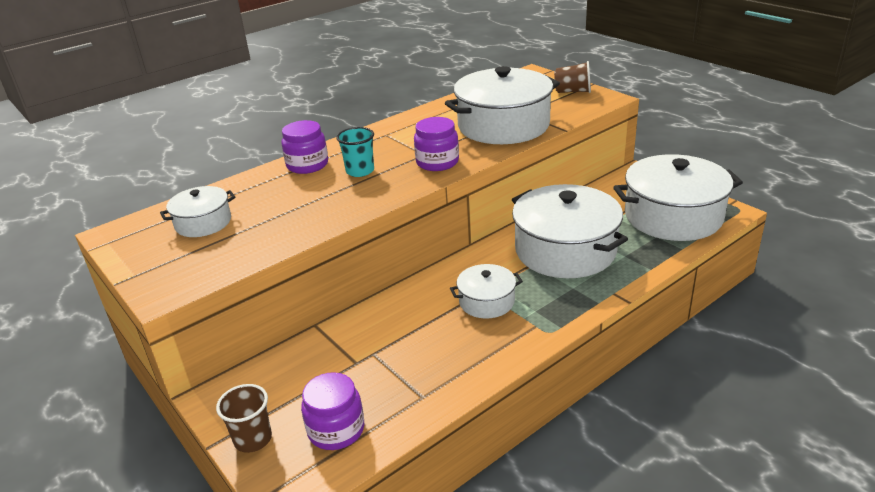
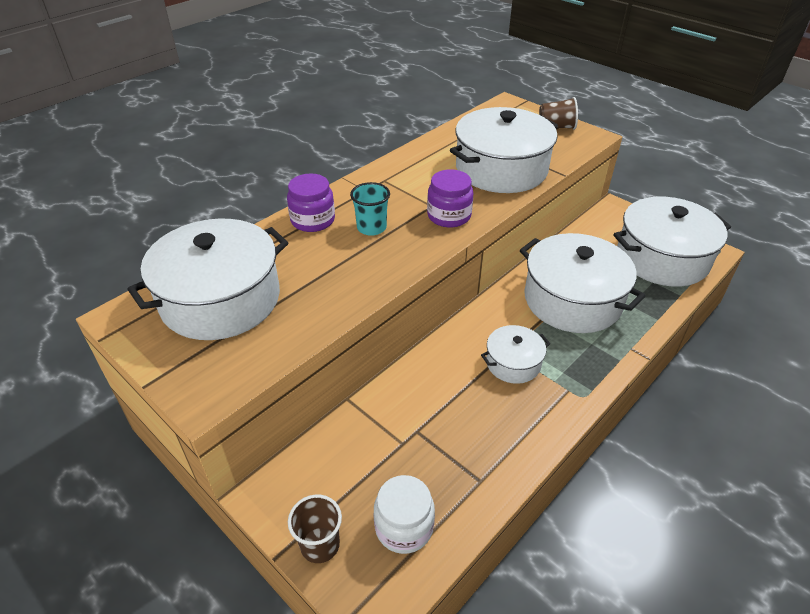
camera: 10 degrees left, 10 degrees up
(203, 223) = (220, 299): white pot -> white pot, size x1.96
(336, 430) = (404, 527): purple jar -> white jar

